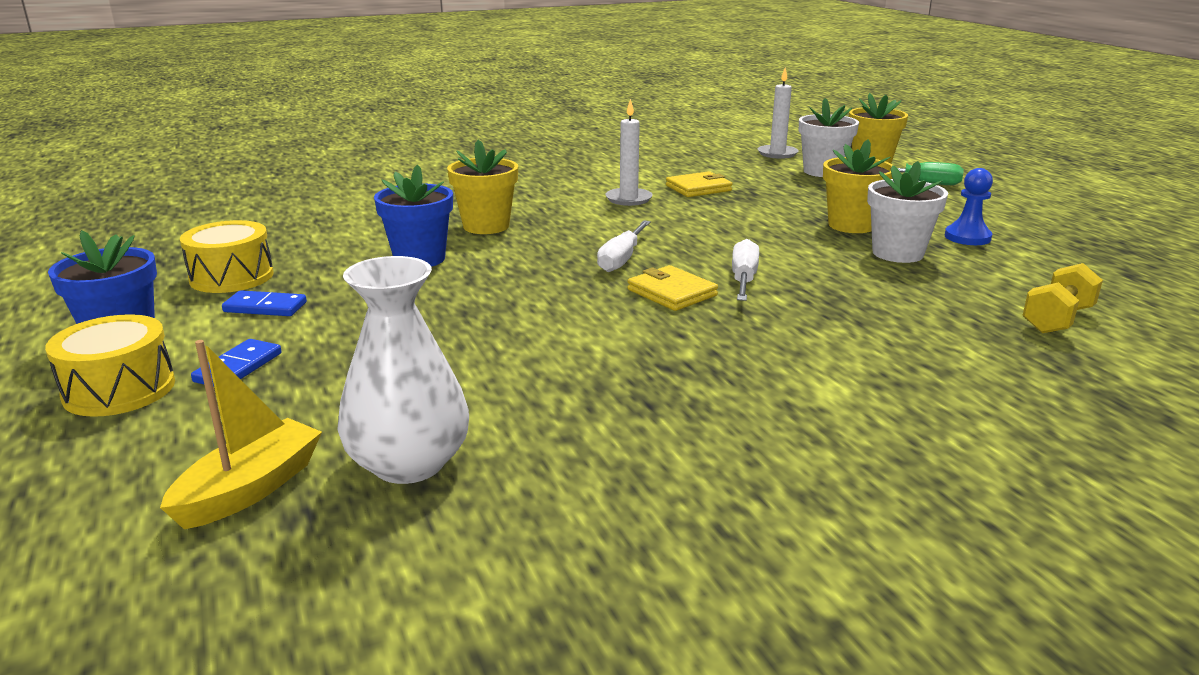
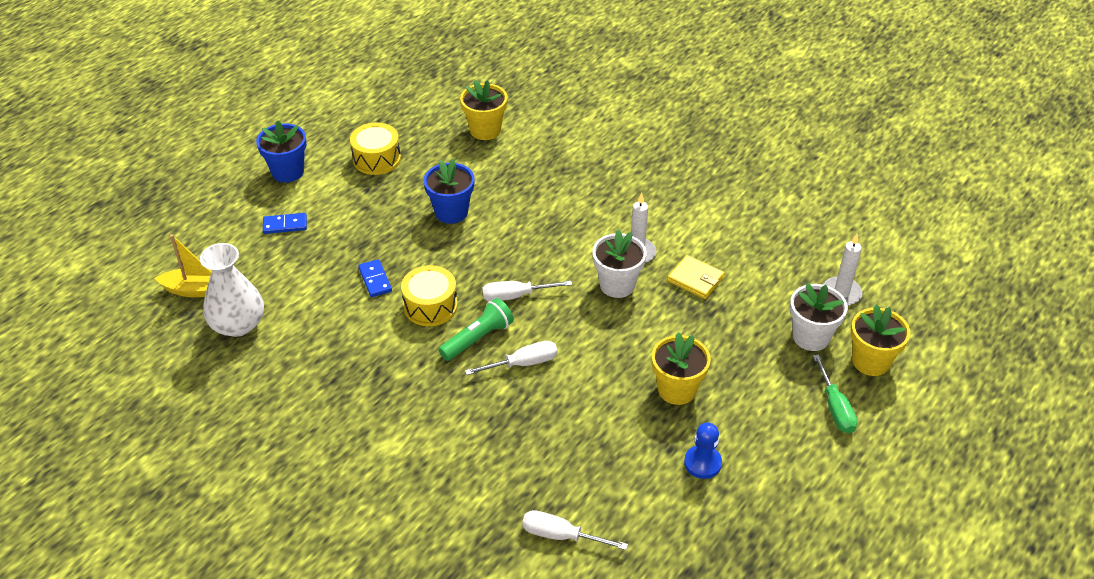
camera: 60 degrees right, 20 degrees up
(119, 389) = (245, 203): yellow drum -> yellow drum (430, 306)
(265, 307) = (350, 194): blue domino -> blue domino (375, 280)
(486, 226) = (526, 211): yellow flower pot -> yellow flower pot (485, 130)
(672, 292) = (477, 338): yellow wallet -> green flashlight
(897, 253) = (632, 429): white flower pot -> white flower pot (617, 285)
(1057, 320) = (561, 535): yellow dumbbell -> white screwdriver

